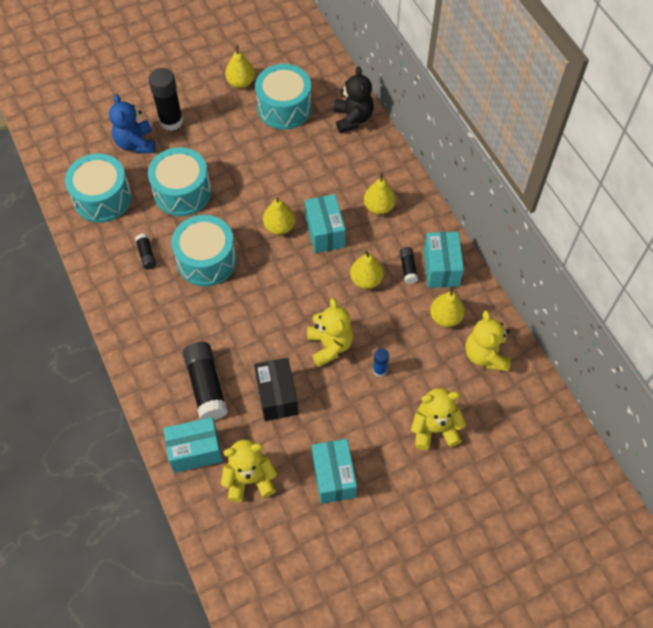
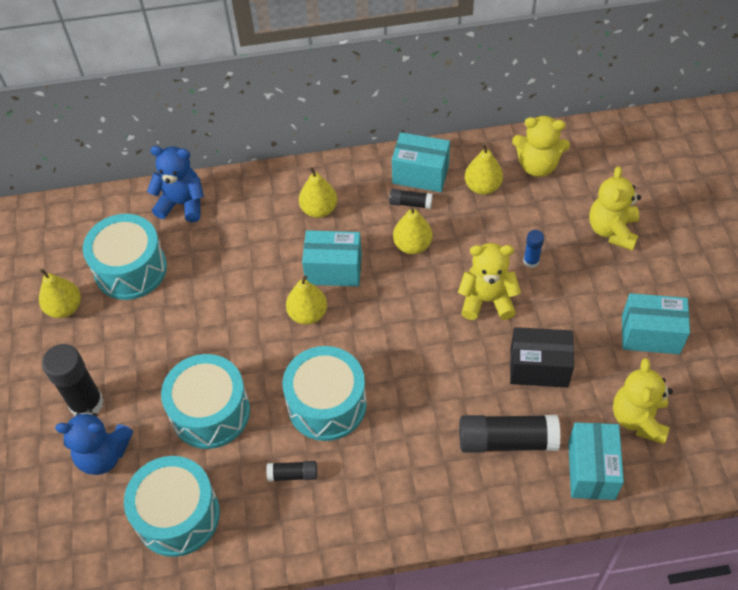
camera: 70 degrees left, 5 degrees down
(352, 118) = (182, 204): black teddy bear -> blue teddy bear

